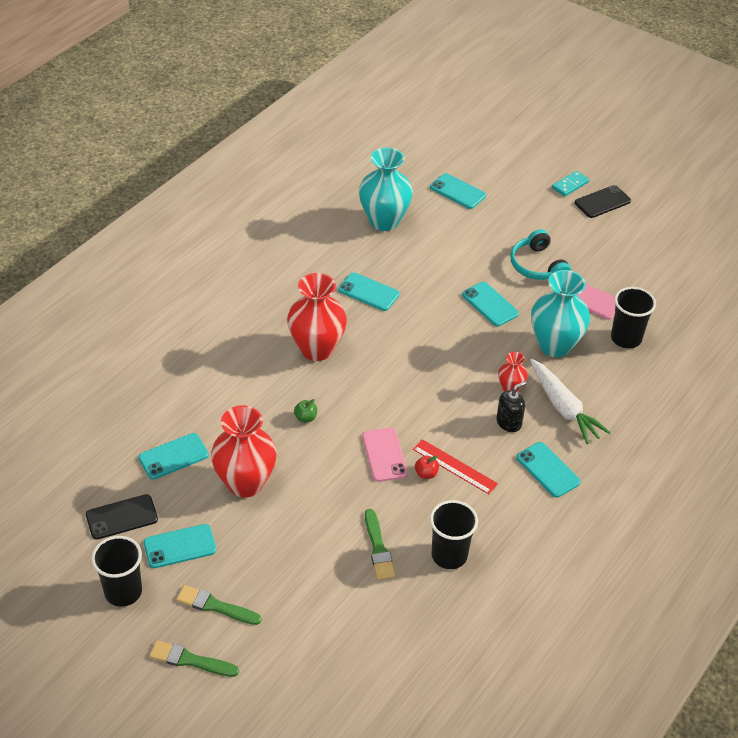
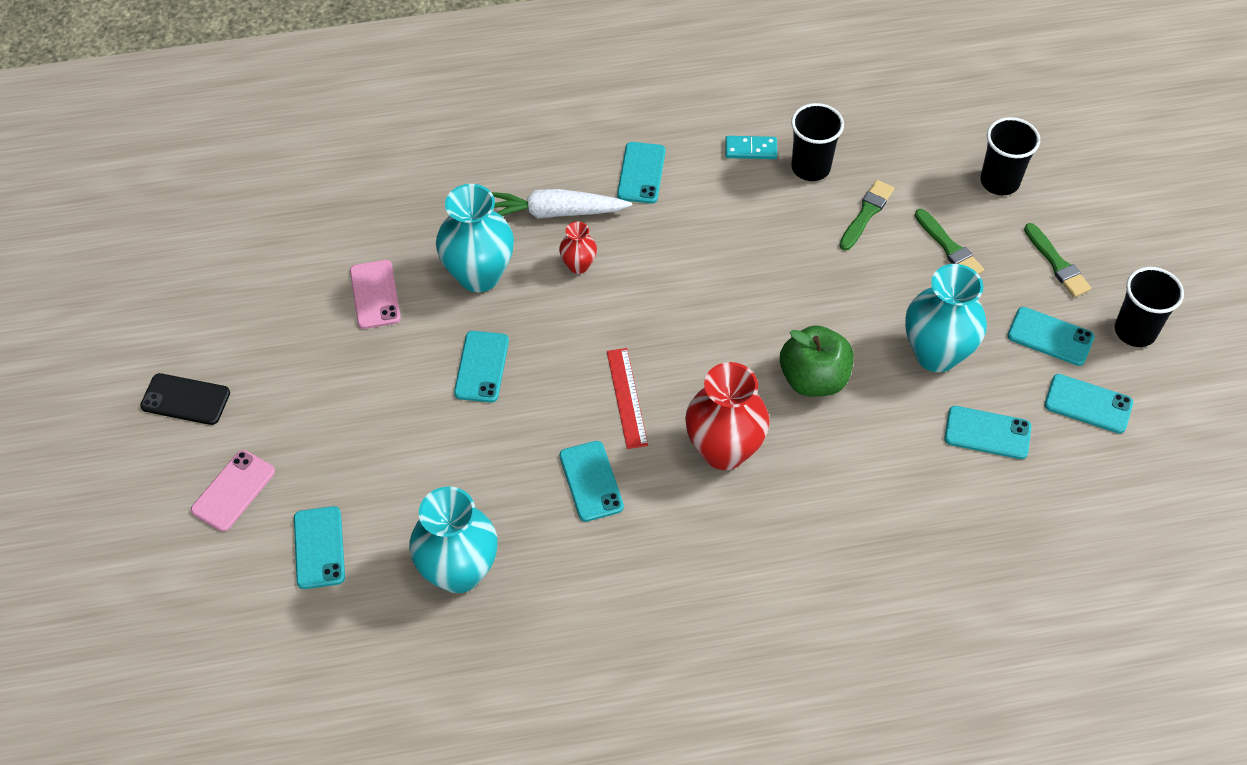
camera: 135 degrees left, 10 degrees up
(121, 517) = (1088, 404): black phone -> turquoise phone
(190, 660) = (1113, 236): green brush -> green brush (949, 247)
(245, 483) = (936, 354): red vase -> turquoise vase
(305, 418) = (813, 379): green apple -> green apple, size x2.41
(384, 455) = (774, 288): pink phone -> pink phone (233, 491)
(426, 474) = (754, 244): red apple -> none
(455, 466) = (720, 232): red ruler -> red ruler (626, 398)
(509, 423) = (622, 235): black soap dispenser -> none
(537, 266) = (371, 374): turquoise headphones -> none
(564, 408) = (554, 212): white carrot -> white carrot turned 105 degrees counterclockwise
(570, 185) = (183, 451): turquoise domino -> turquoise domino (751, 149)
(626, 338) = (402, 232): black cup -> black cup (999, 181)

